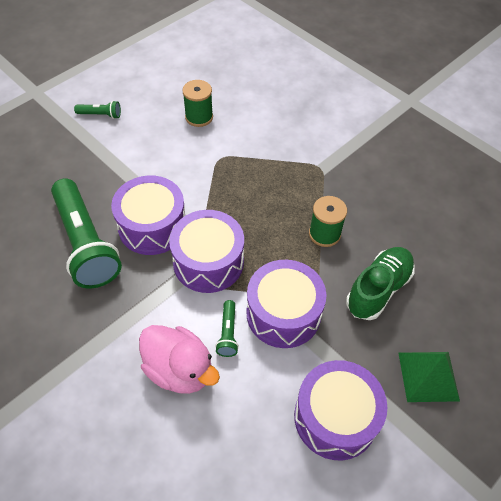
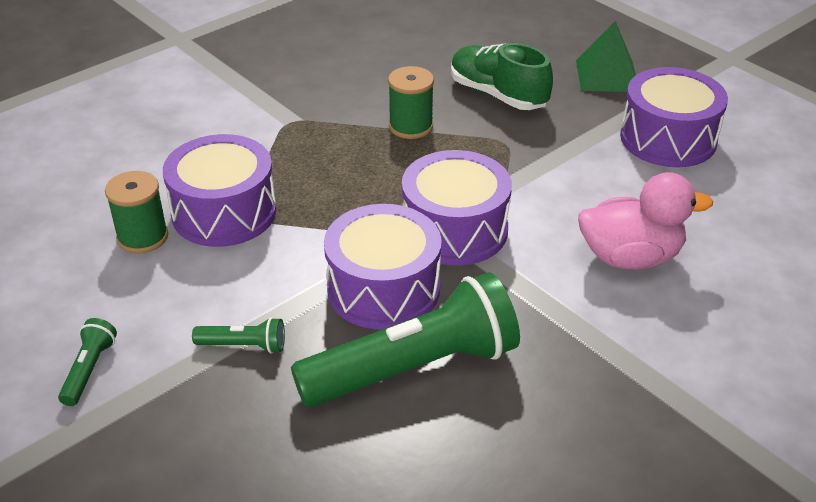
camera: 85 degrees left, 15 degrees down
(179, 370) = (630, 257): pink duck -> pink duck turned 45 degrees clockwise
(228, 333) = (570, 214): green flashlight -> green flashlight (243, 345)
(283, 313) = (536, 167): purple drum -> purple drum (224, 212)

